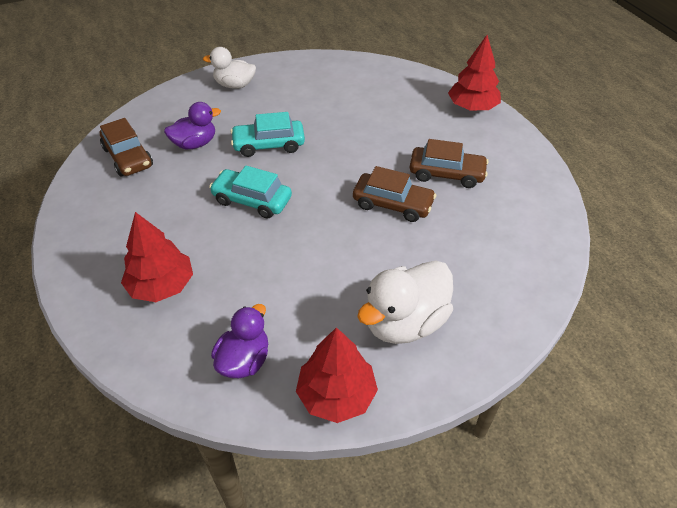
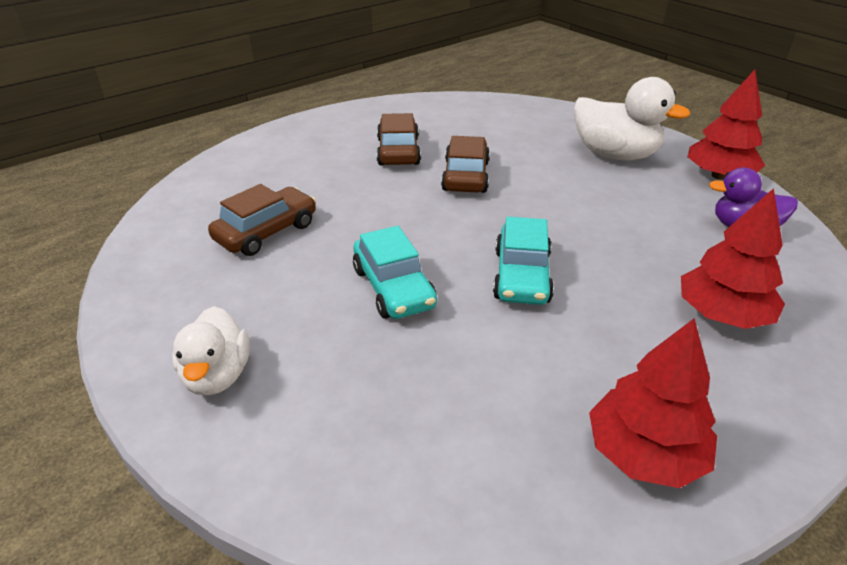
camera: 105 degrees left, 10 degrees down
(128, 157) = (502, 466): brown car -> brown car (266, 232)
(195, 144) = (422, 376): purple duck -> none
(472, 107) = (264, 145): red tree -> red tree (644, 453)

